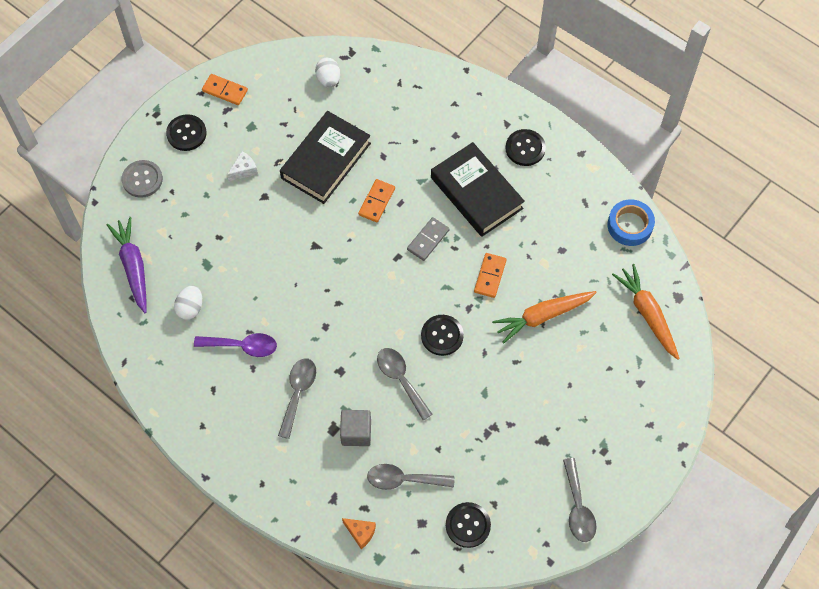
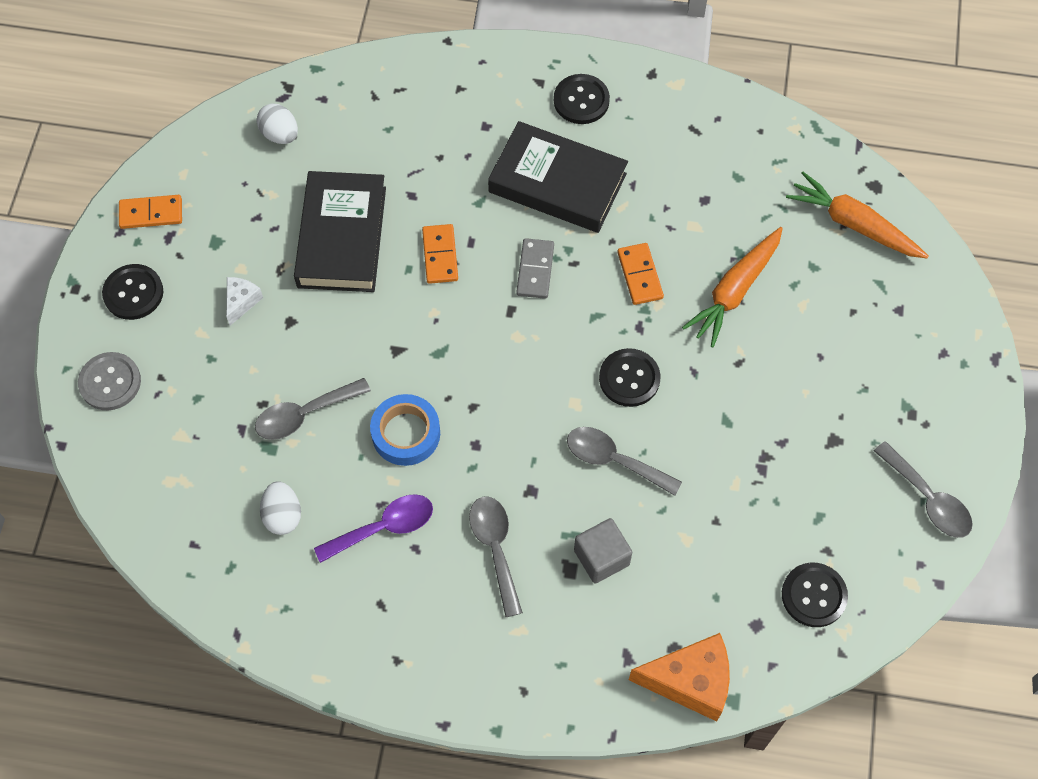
camera: 30 degrees left, 0 degrees up
(133, 267) = (170, 502): purple carrot -> none
(360, 533) = (690, 681): orange cheese -> orange cheese, size x1.94
(403, 479) = (699, 583): grey spoon -> grey spoon (304, 414)
(630, 225) = (764, 130): blue tape -> blue tape (406, 433)

